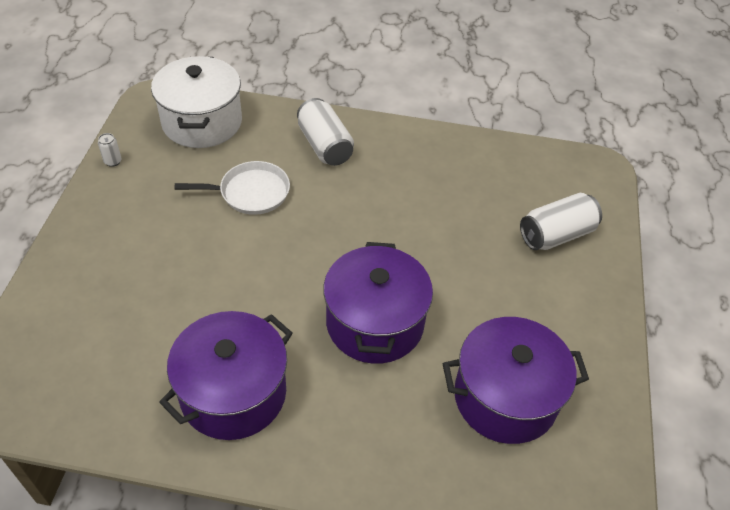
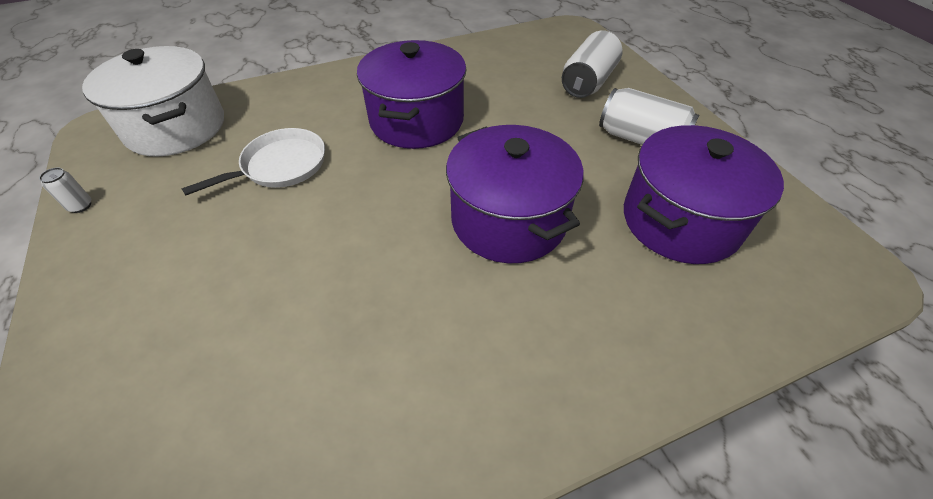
camera: 30 degrees left, 0 degrees up
(233, 393) = (420, 377): purple pot -> purple pot (417, 120)
(325, 145) = (328, 98): white can -> white can (640, 139)

